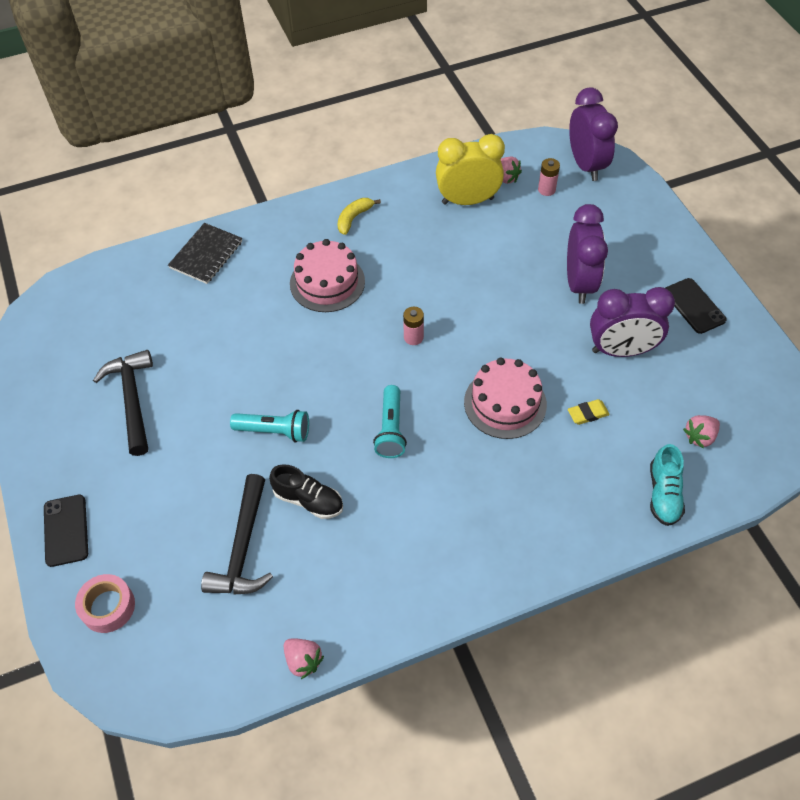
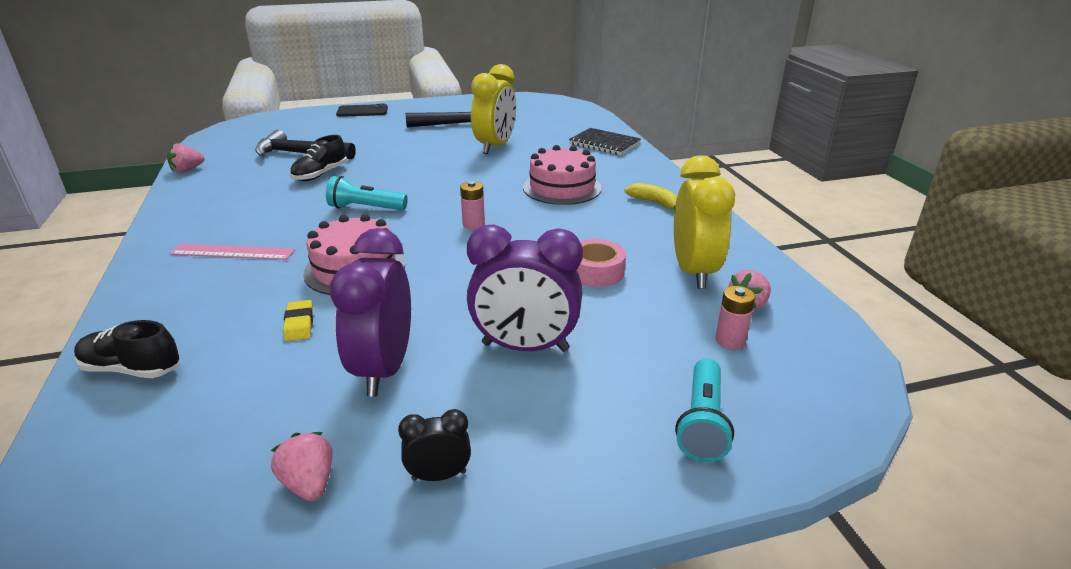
camera: 95 degrees right, 25 degrees down
(108, 607) = (295, 121): pink tape -> pink tape (595, 271)
(215, 349) = (495, 146): none -> yellow clock
(275, 431) = (398, 164): turquoise flashlight -> turquoise flashlight (702, 423)
(495, 508) = (232, 252): none -> pink ruler
(586, 165) = (806, 392): purple clock -> none
(663, 494) = (132, 369): turquoise shoe -> black shoe
(694, 306) = (439, 475): black phone -> black clock
(699, 437) = (182, 424): pink strawberry -> pink strawberry (309, 483)

